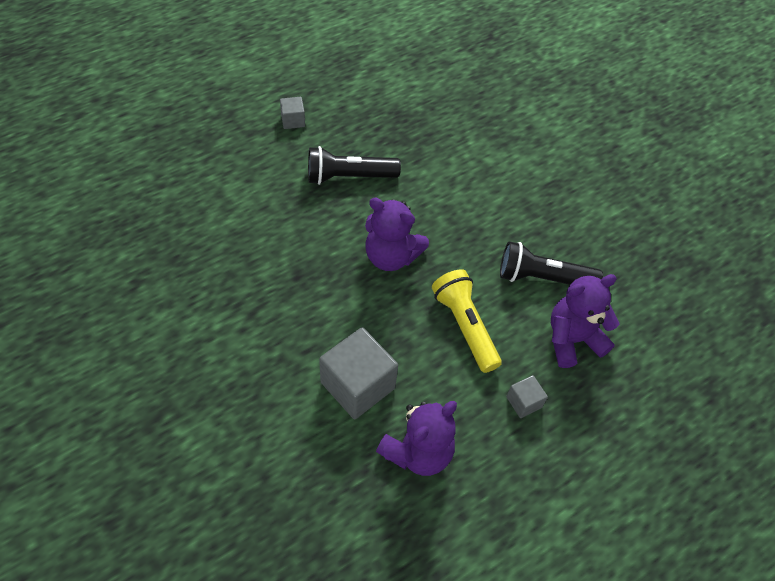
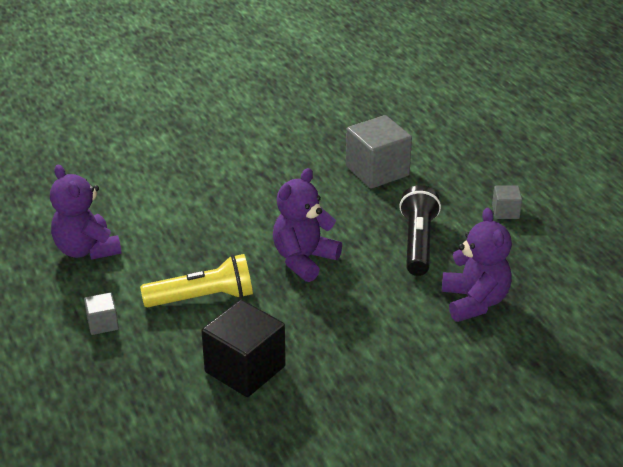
camera: 105 degrees right, 20 degrees down
(357, 385) = (165, 223): grey cube -> grey cube (377, 171)
(543, 278) = (245, 369): black flashlight -> black cube
(572, 339) = (157, 376): purple teddy bear -> purple teddy bear (474, 302)

